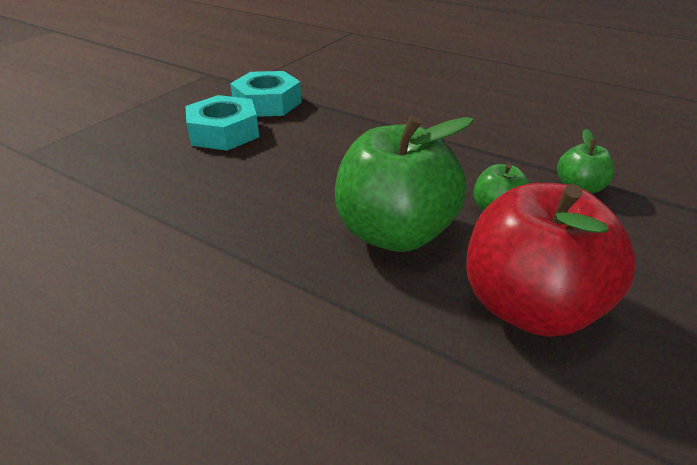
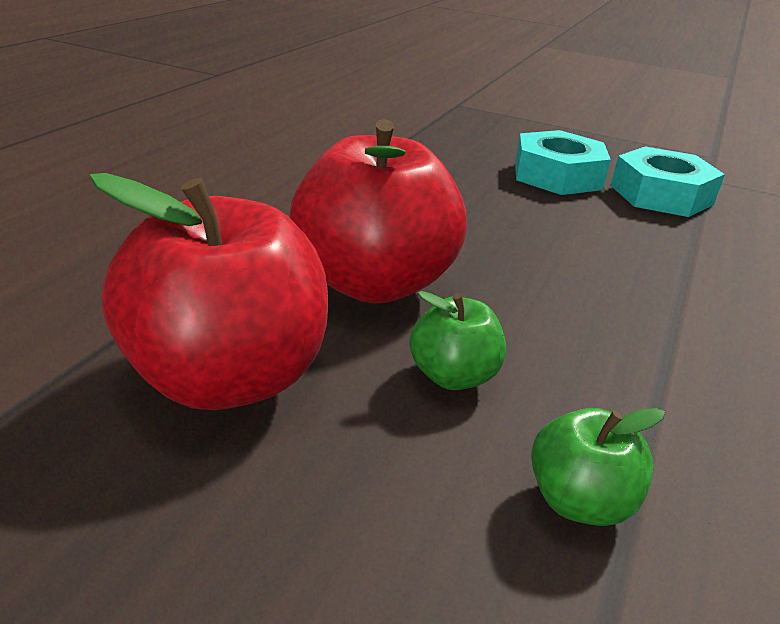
camera: 80 degrees right, 5 degrees down
(394, 233) = (373, 283): green apple -> red apple

